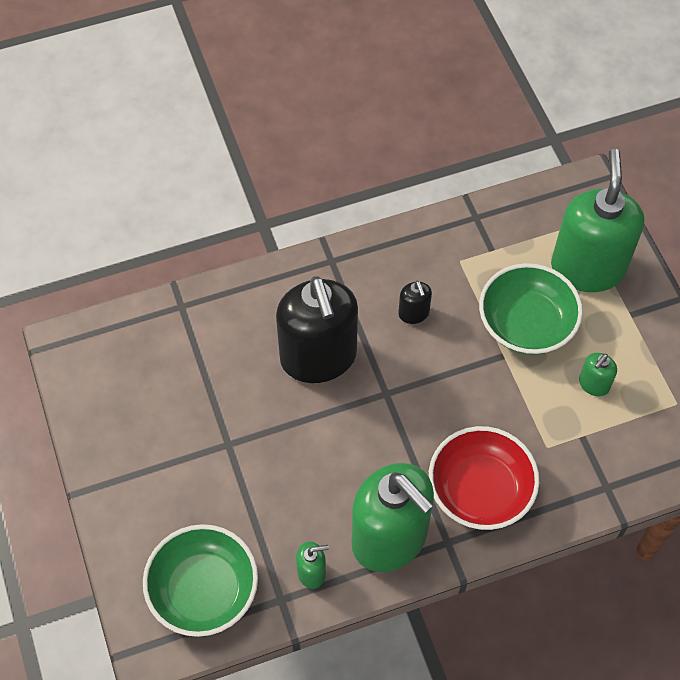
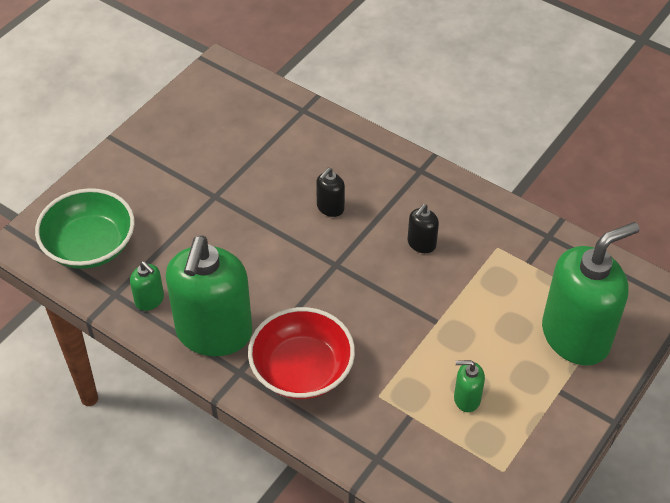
camera: 55 degrees right, 10 degrees down
(318, 357) = (330, 208): black soap dispenser -> black soap dispenser, size x0.42
(526, 323) = (481, 321): green bowl -> none

